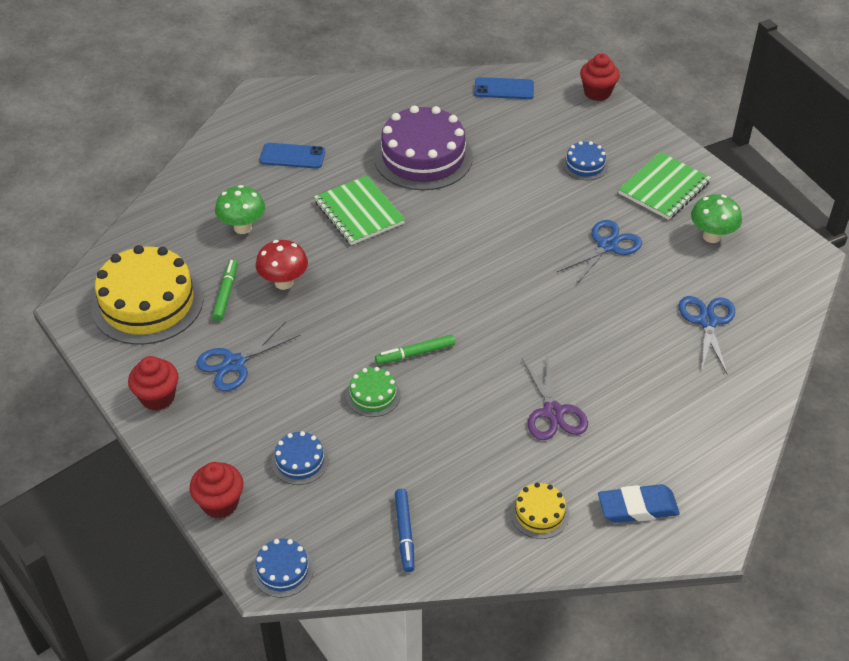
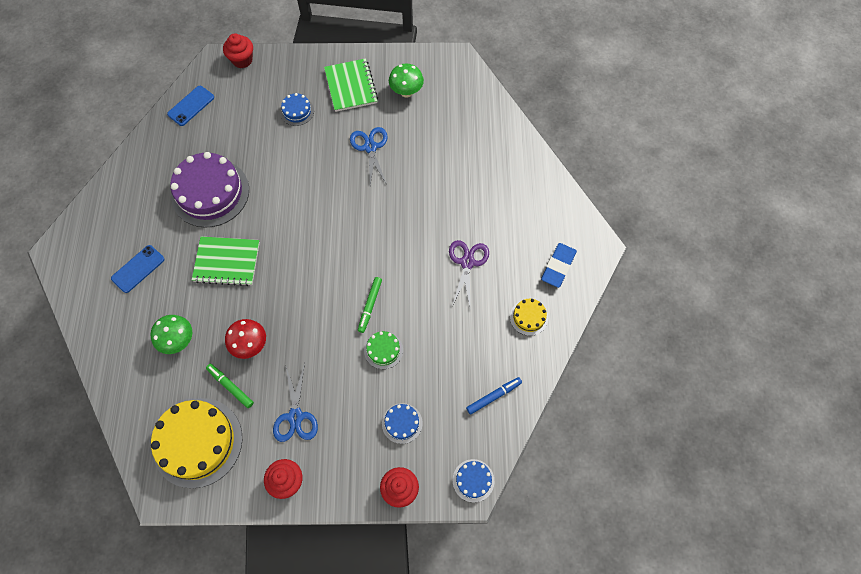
camera: 55 degrees left, 20 degrees up
(404, 533) = (493, 396): blue marker -> blue marker turned 60 degrees counterclockwise
(553, 412) = (467, 262): purple scissors -> purple scissors turned 105 degrees counterclockwise
(707, 321) = (464, 141): blue scissors -> none

